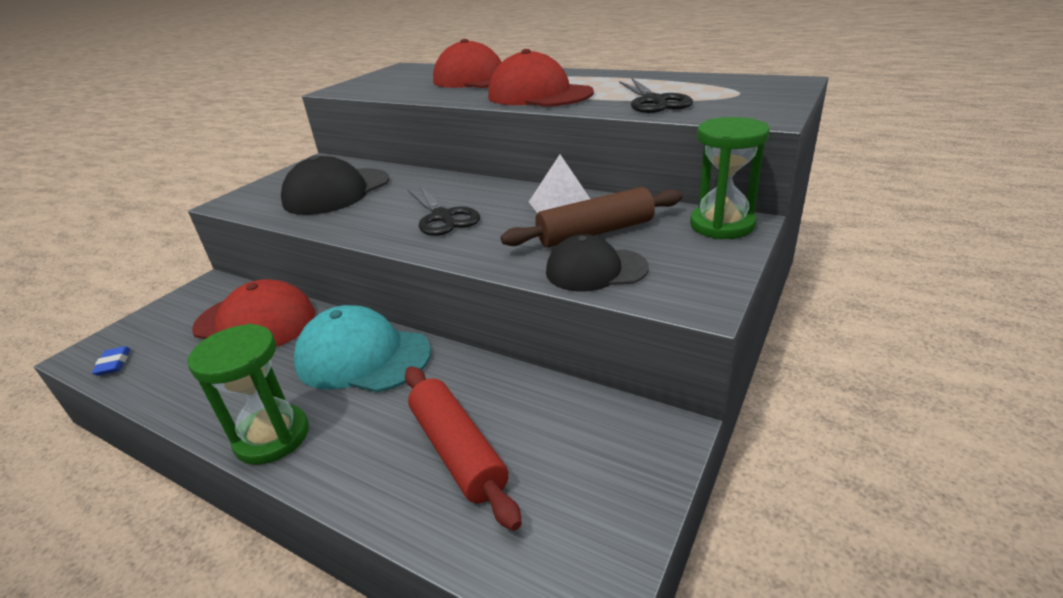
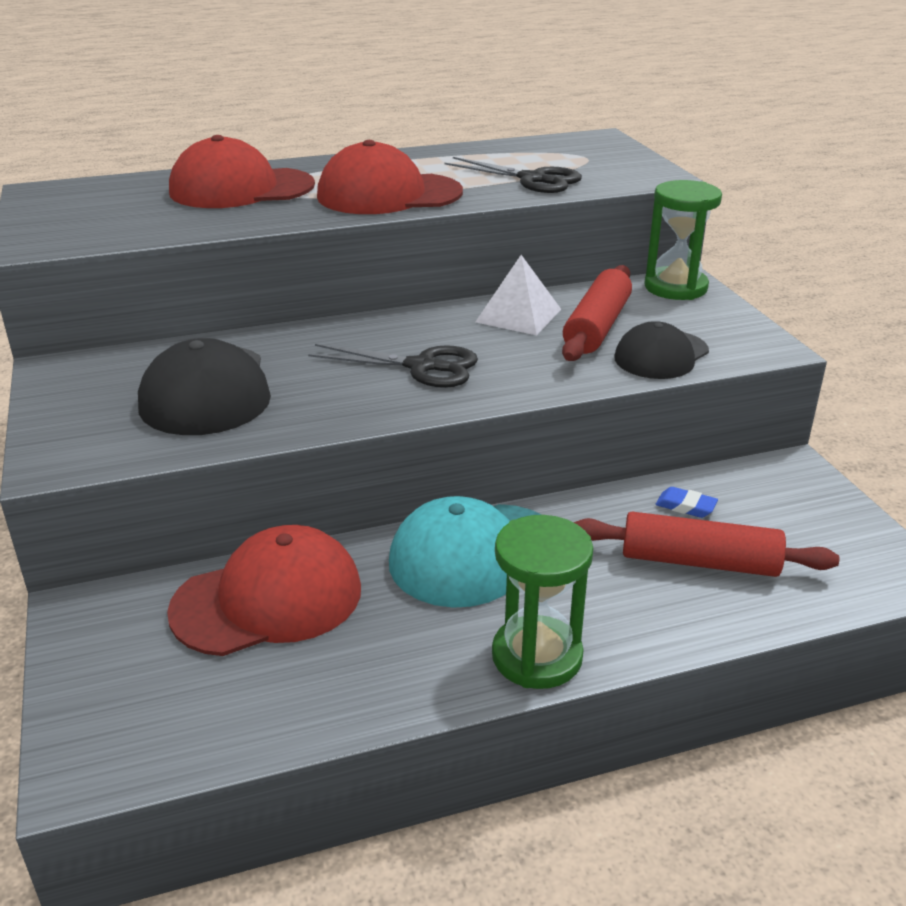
camera: 50 degrees left, 0 degrees up
(114, 364) = (167, 746): blue eraser -> blue eraser (685, 506)
(595, 232) = (597, 327): brown rolling pin -> red rolling pin

